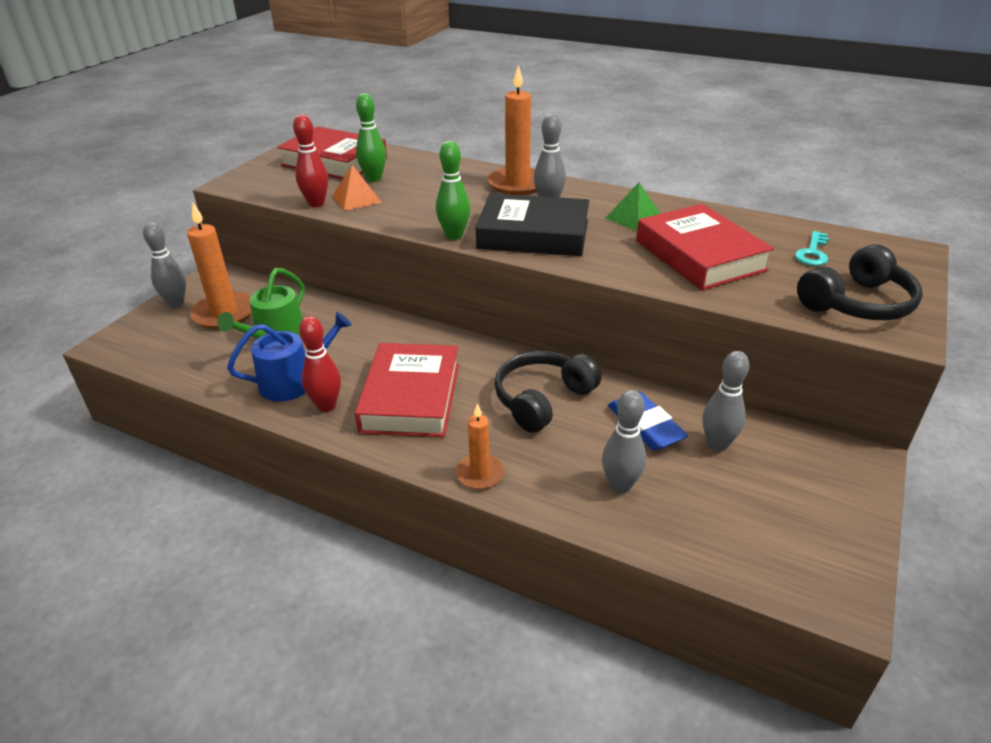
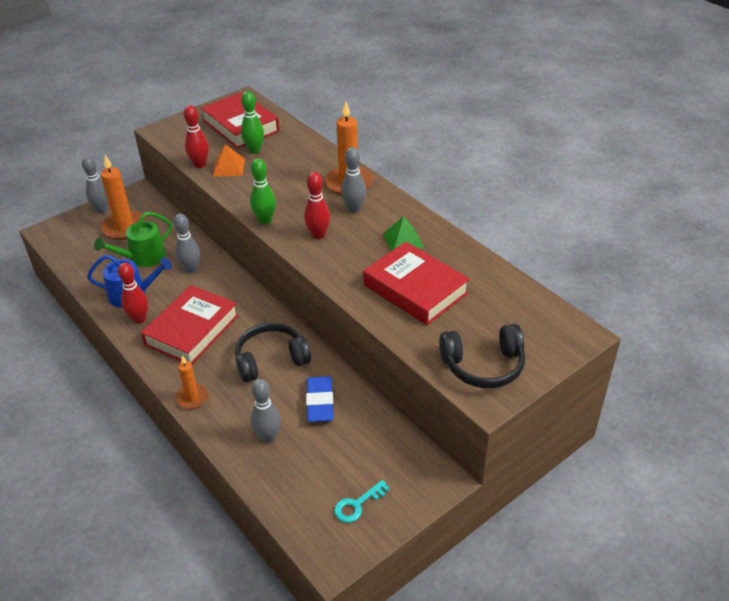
camera: 25 degrees right, 5 degrees up
(533, 234) = (318, 235): black book -> red bowling pin
(699, 255) = (415, 289): red book -> red book turned 45 degrees counterclockwise
(717, 444) = (354, 432): grey bowling pin -> grey bowling pin (191, 269)
(812, 253) = (501, 312): turquoise key -> turquoise key (357, 505)

